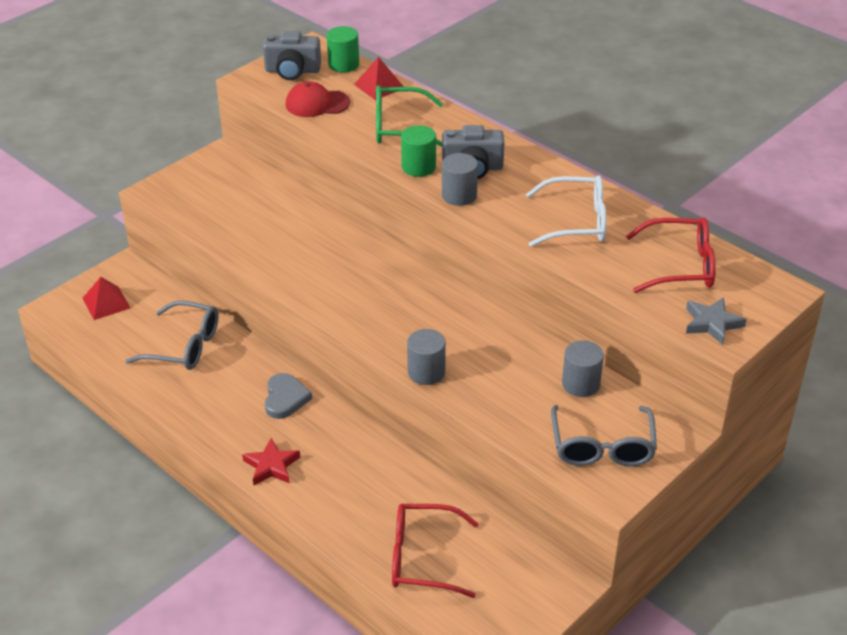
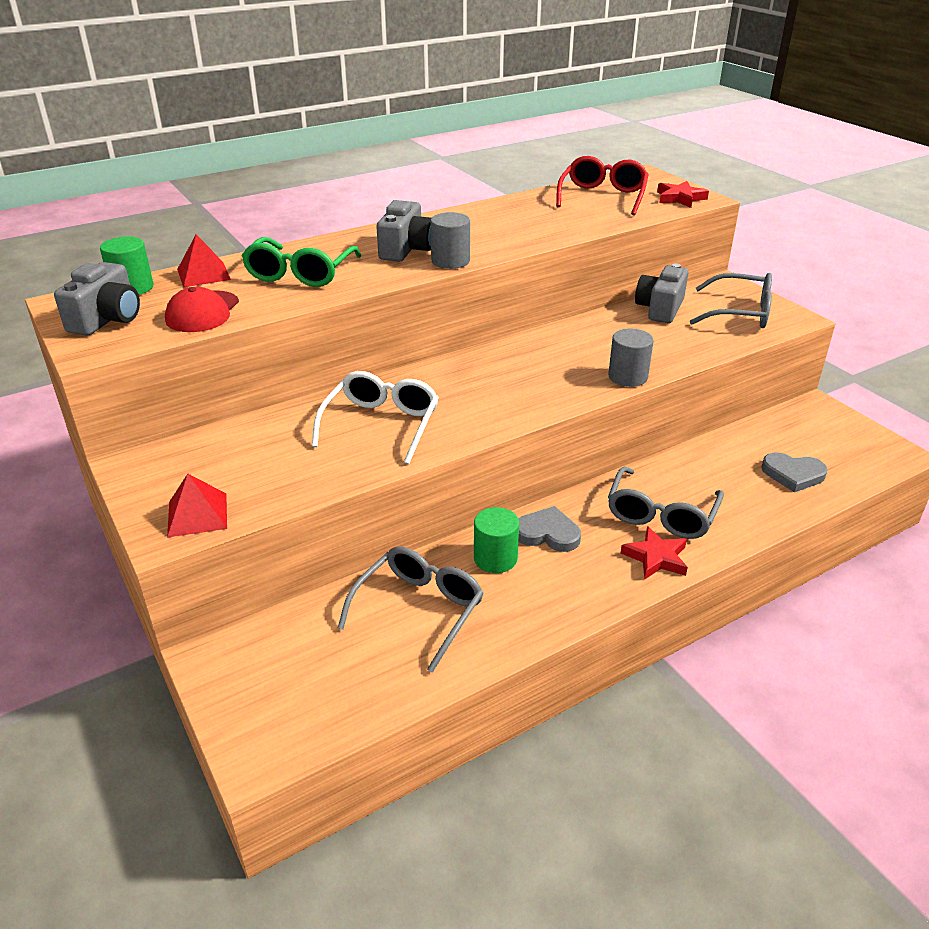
camera: 75 degrees left, 5 degrees down
(106, 303) = (282, 687): red pyramid -> red pyramid (197, 514)
(330, 465) = (661, 514): none -> grey glasses
(418, 167) = (385, 273): green cylinder -> green cylinder (495, 558)
(423, 558) = (793, 474): red glasses -> grey heart
(575, 222) = (523, 221): white glasses -> white glasses (381, 425)
(581, 384) = (660, 309): grey cylinder -> grey camera
(712, 323) = (680, 198): grey star -> red star

